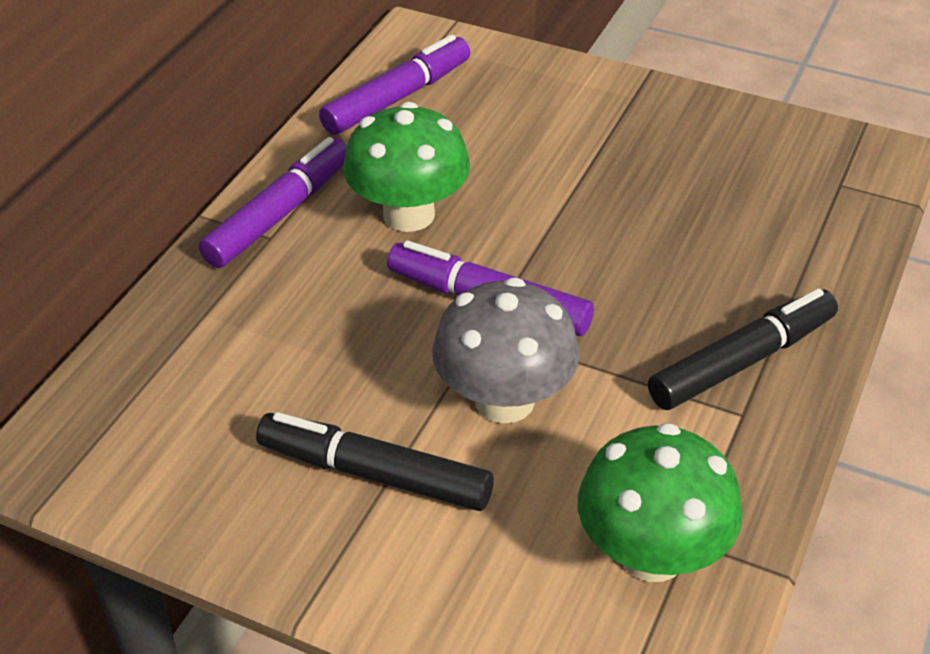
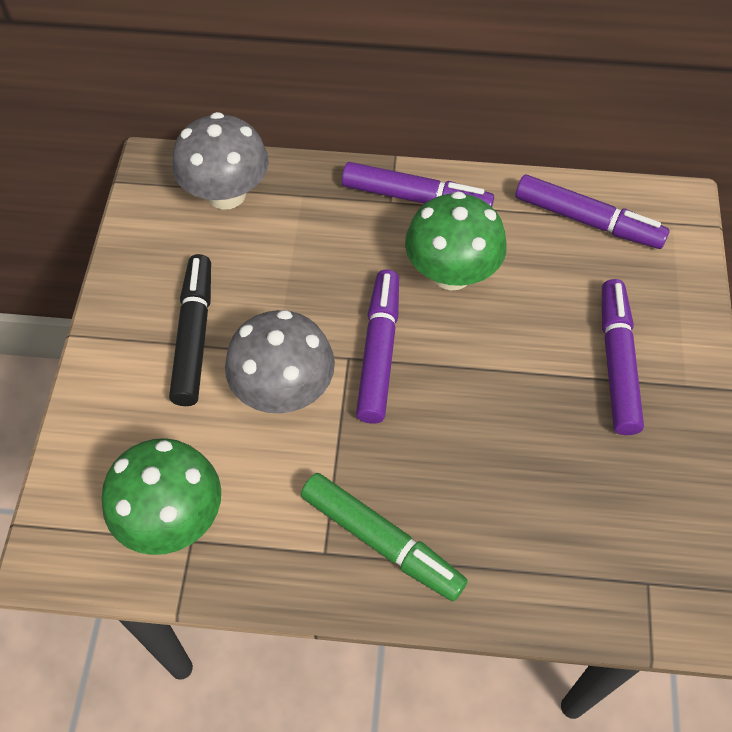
camera: 70 degrees right, 15 degrees up
(150, 389) = (226, 194): none -> grey mushroom
(587, 130) = (617, 362): none -> purple marker
(742, 361) = (382, 541): black marker -> green marker

